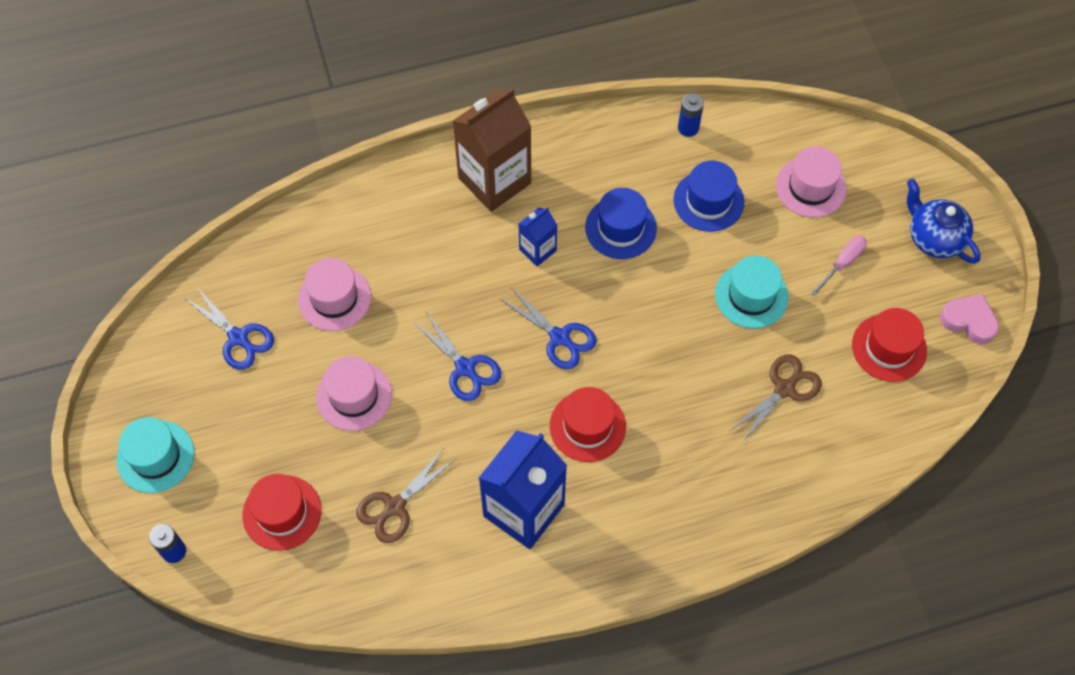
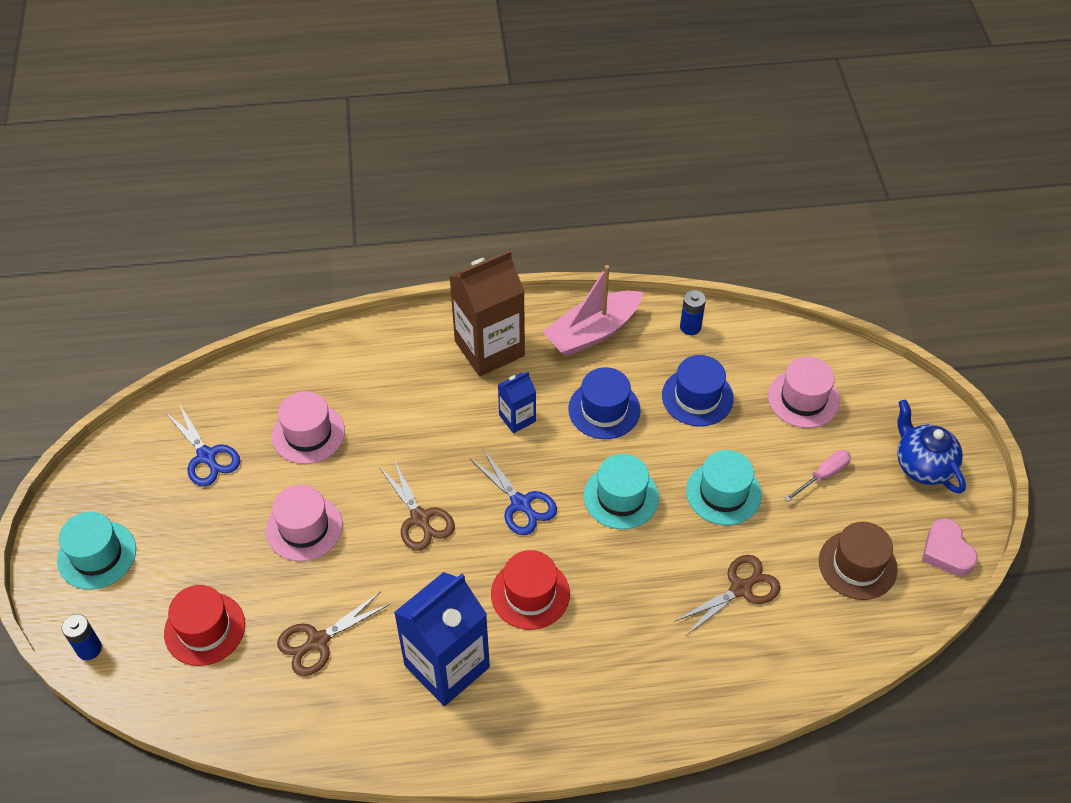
camera: 10 degrees right, 10 degrees down
(465, 368) = (420, 518): blue scissors -> brown scissors
(593, 148) = (593, 332): none -> pink boat
(654, 315) = (621, 497): none -> turquoise hat
(889, 348) = (857, 565): red hat -> brown hat
(969, 321) = (946, 551): pink heart -> pink heart turned 150 degrees counterclockwise

